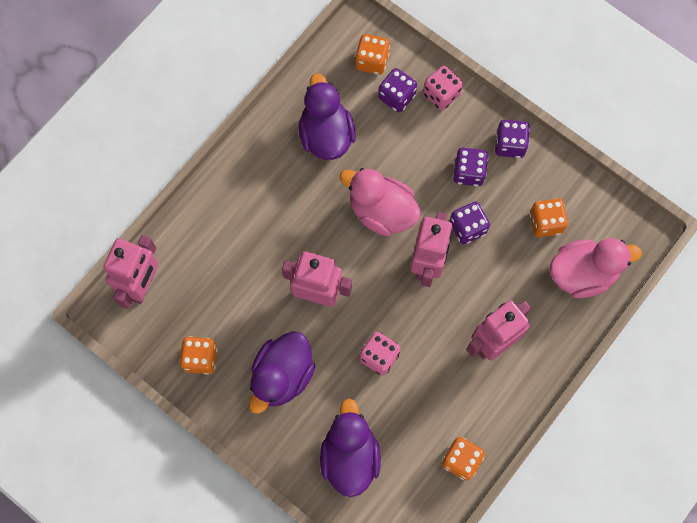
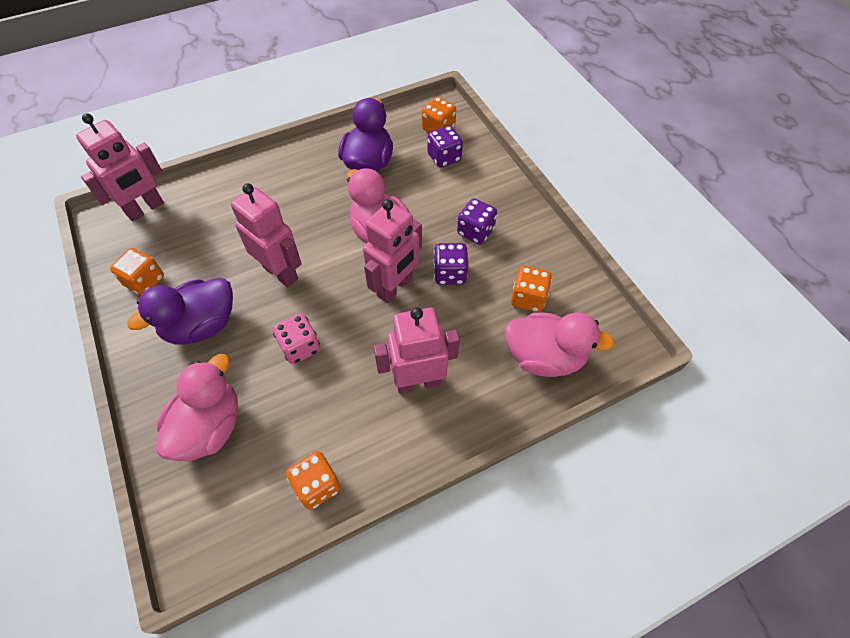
camera: 25 degrees right, 15 degrees down
(350, 456) = (210, 427): purple duck -> pink duck
(441, 94) = (483, 169): pink dice -> none
(510, 144) = (525, 225): purple dice -> none

